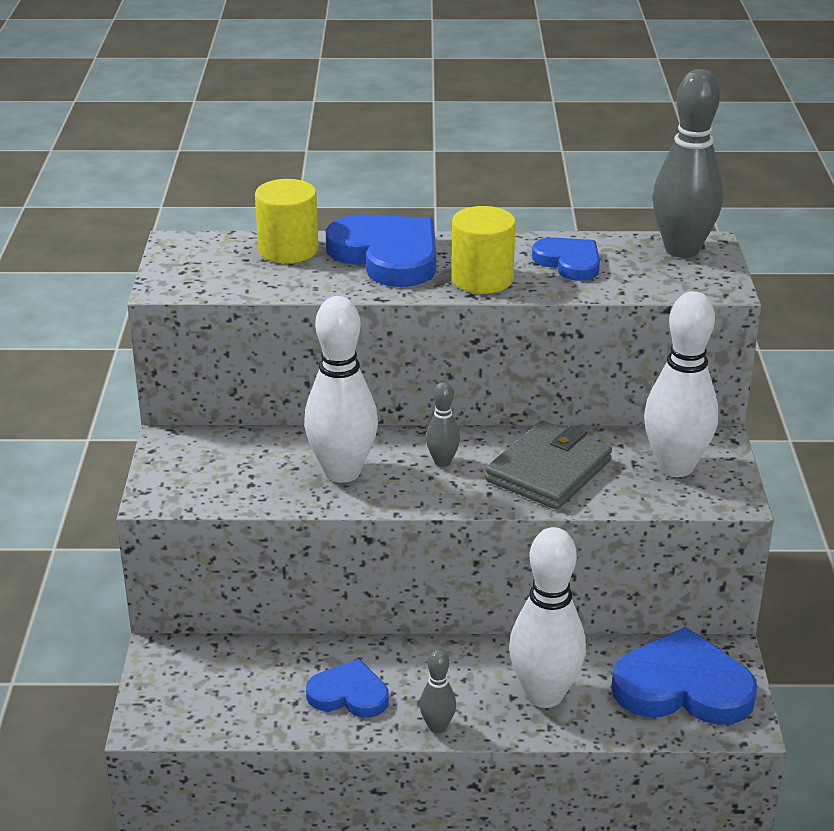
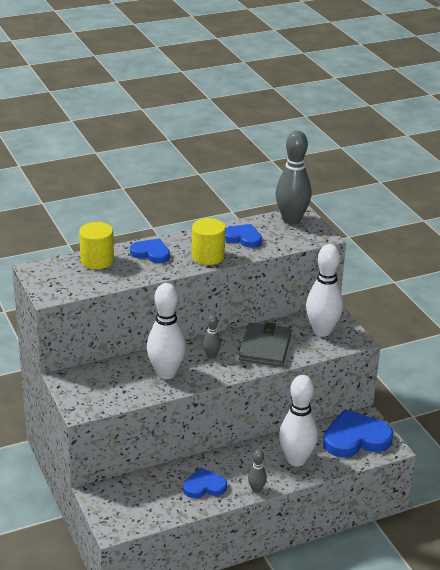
camera: 25 degrees left, 0 degrees up
(387, 256) = (151, 253): blue heart -> blue heart, size x0.59

